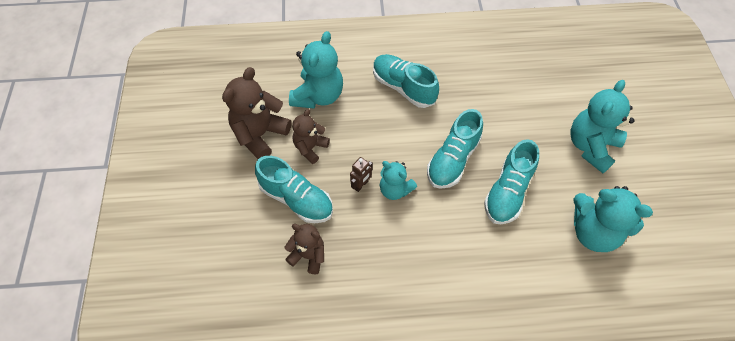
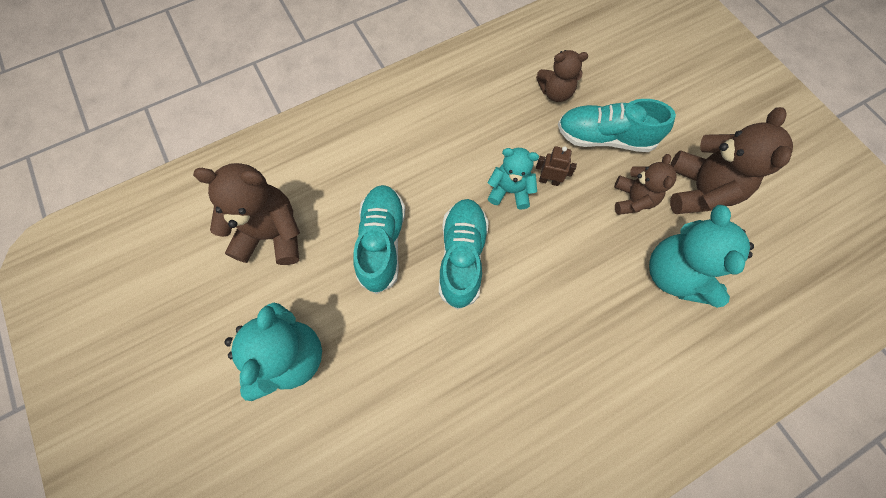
camera: 155 degrees right, 10 degrees up
(361, 185) = (549, 180): brown robot -> brown robot turned 90 degrees clockwise
(403, 87) = (577, 340): turquoise shoe -> none
(593, 232) = (272, 234): turquoise teddy bear -> brown teddy bear

